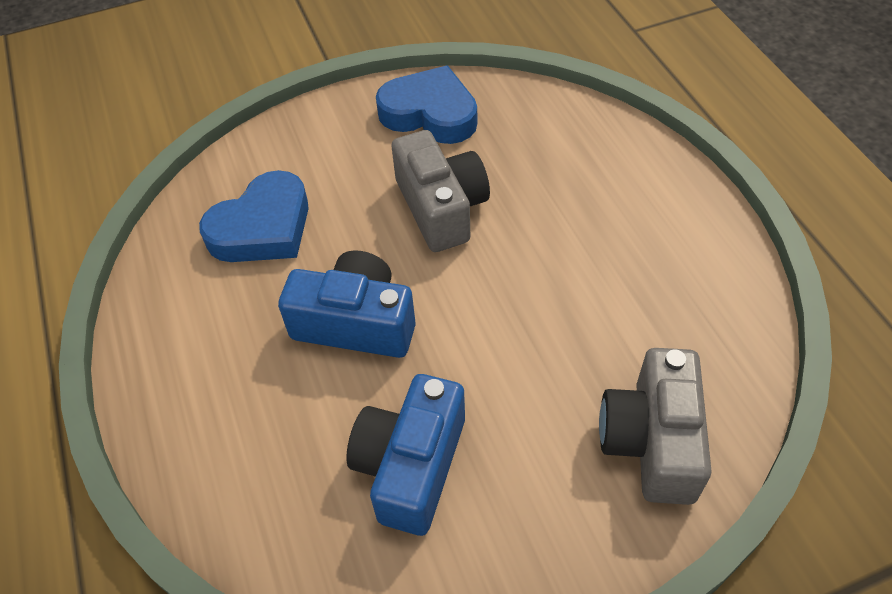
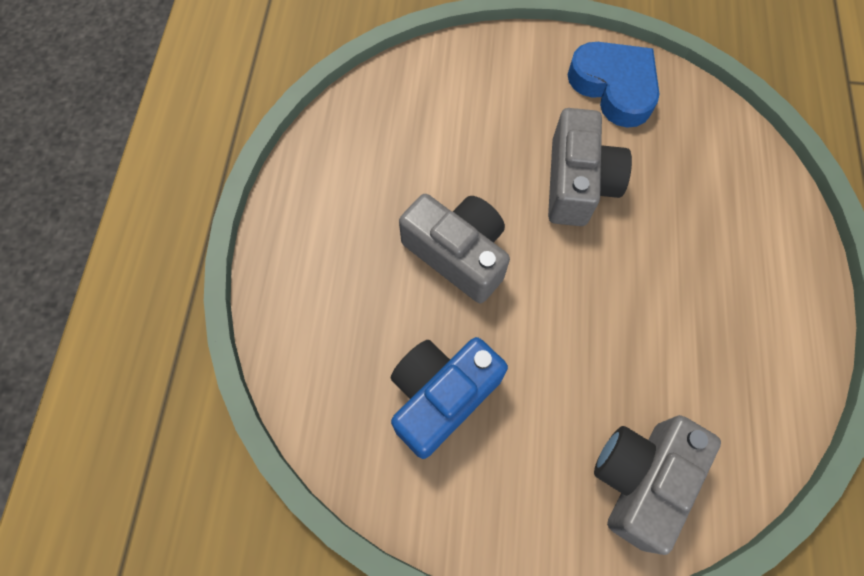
camera: 25 degrees right, 15 degrees up
(263, 227) = (426, 133): blue heart -> none
(356, 323) = (458, 254): blue camera -> grey camera

